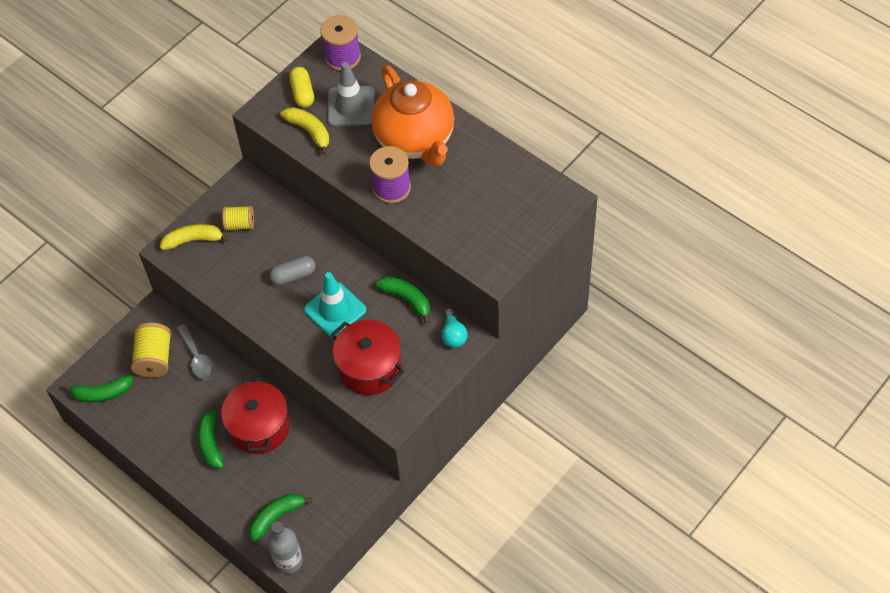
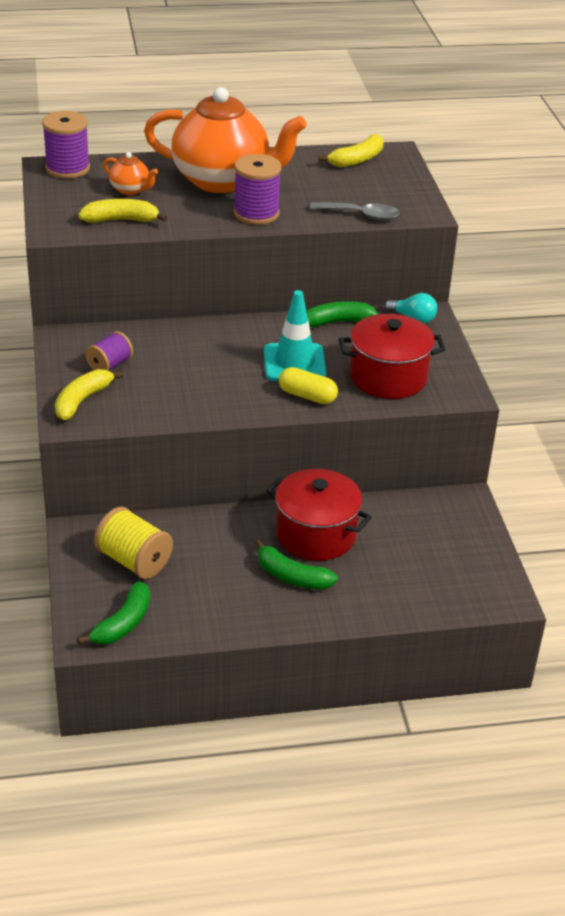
camera: 55 degrees left, 20 degrees down
(197, 358) = (176, 531): grey spoon -> grey spoon (360, 215)
(240, 224) = (110, 365): yellow spool -> purple spool
(276, 517) = (437, 579): green banana -> none
(288, 561) = (499, 598): grey bottle -> none
(293, 275) = (219, 366): grey capsule -> none
(302, 93) = (70, 203): yellow capsule -> yellow capsule (307, 396)
(351, 106) = (130, 190): grey traffic cone -> orange teapot
(528, 186) = (357, 160): none -> yellow banana

